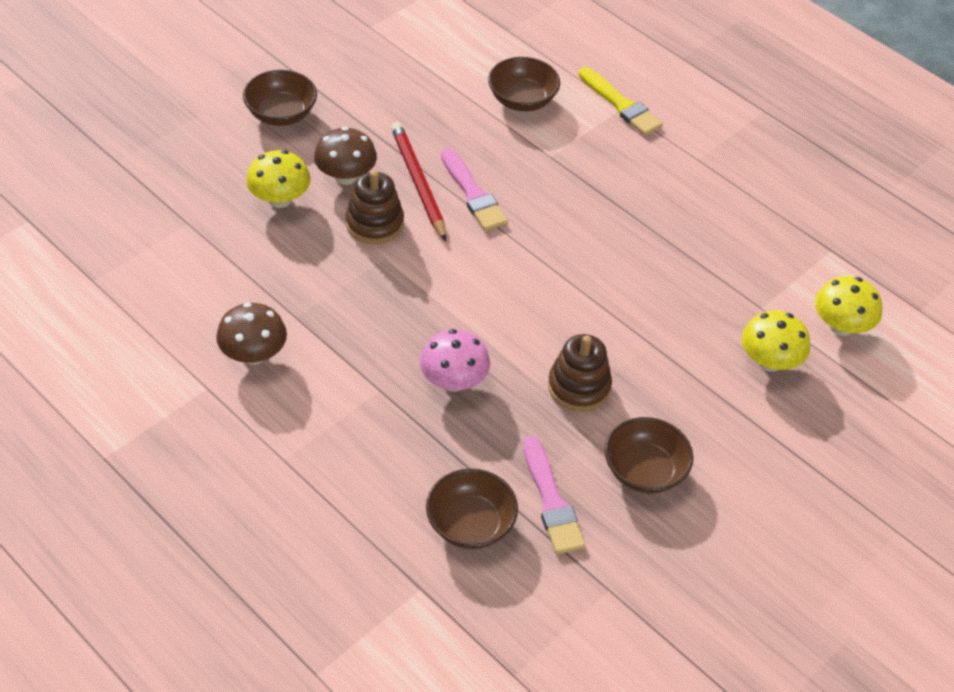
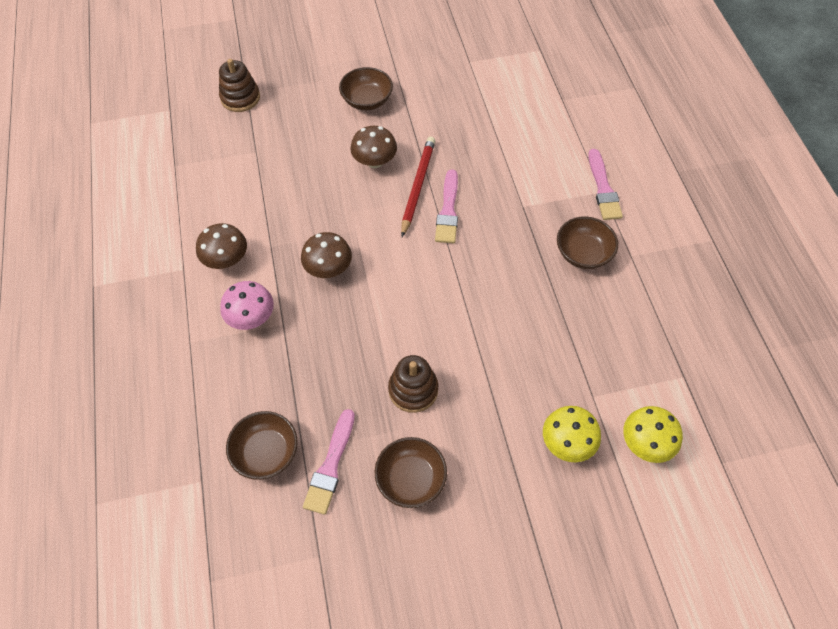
camera: 35 degrees right, 10 degrees up
(280, 199) = (322, 159): yellow mushroom -> none
(374, 223) = (368, 203): brown stacking toy -> brown stacking toy (240, 98)
(385, 310) = (328, 268): none -> brown mushroom
(454, 381) = (333, 342): pink mushroom -> pink mushroom (251, 317)
(522, 100) = (534, 155): brown bowl -> brown bowl (583, 253)
(621, 105) = (603, 188): yellow brush -> pink brush

